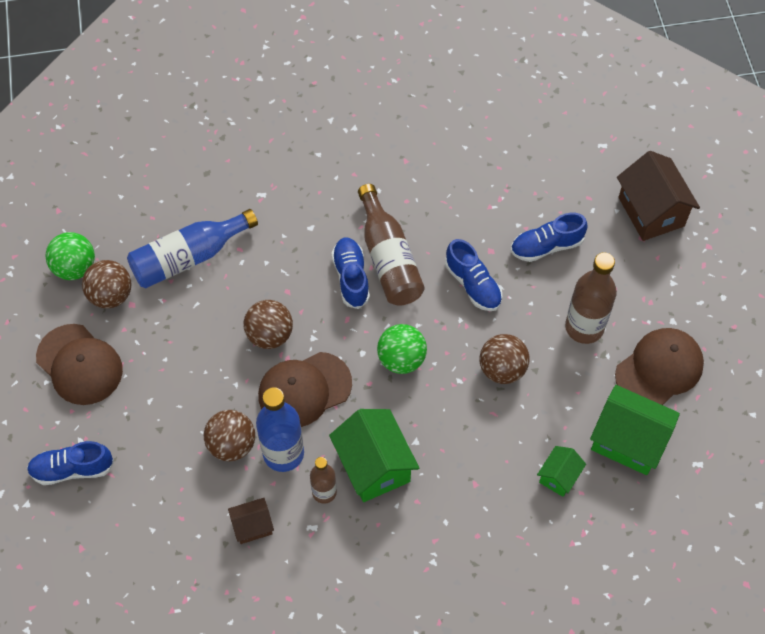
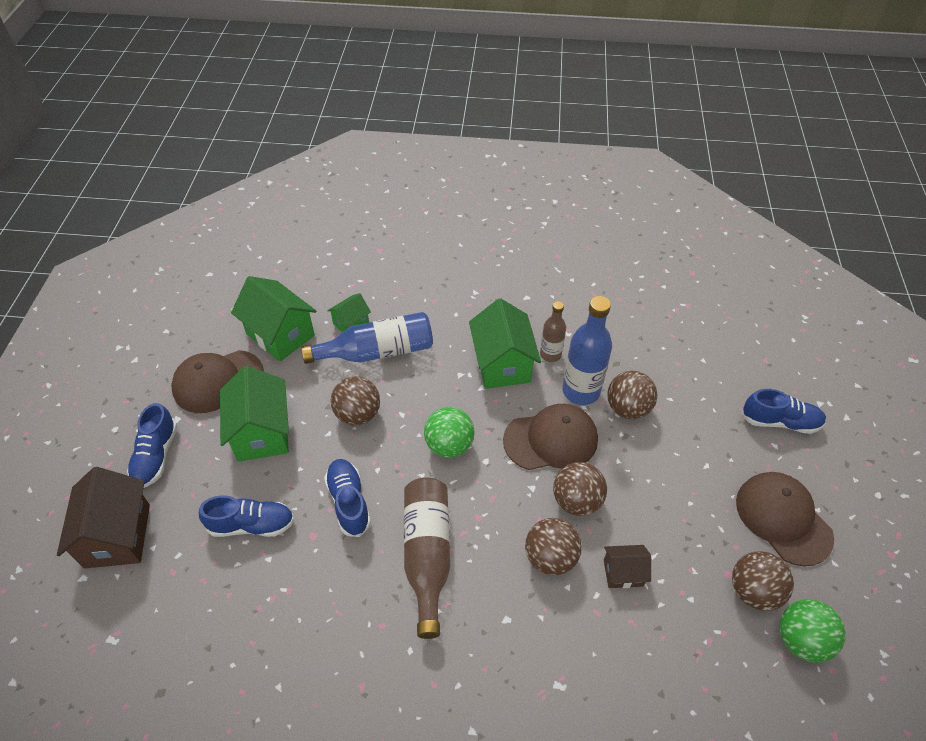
camera: 165 degrees left, 10 degrees down
(188, 257) = (659, 617): blue bottle -> blue bottle (377, 352)
(252, 526) = (616, 344): brown house -> brown house (623, 573)
(284, 281) = (550, 557): none -> brown ball
(351, 277) = (475, 543): blue shoe -> blue shoe (156, 456)
(584, 327) = (262, 433): brown bottle -> green house

